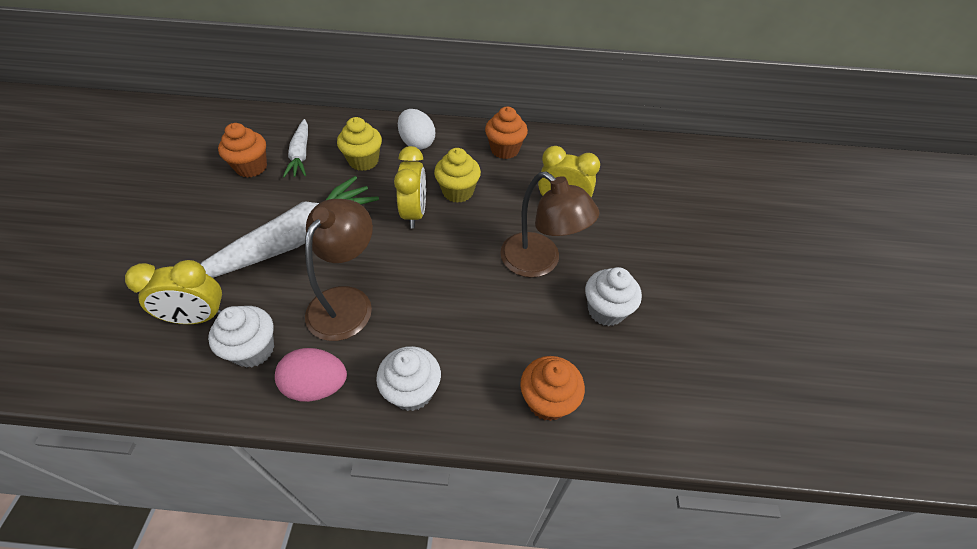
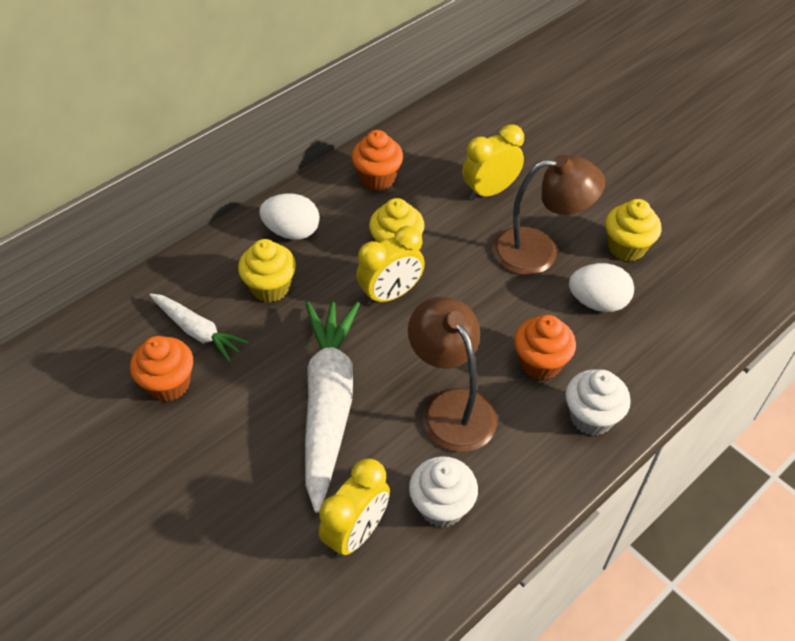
camera: 45 degrees left, 0 degrees up
(317, 386) = (527, 479): pink egg -> none
(414, 213) = (391, 294): yellow clock -> yellow clock turned 105 degrees clockwise
(530, 326) = (597, 302): none -> white egg
(547, 401) = (674, 339): orange cupcake -> orange cupcake (540, 363)
(606, 310) = (626, 247): white cupcake -> yellow cupcake

